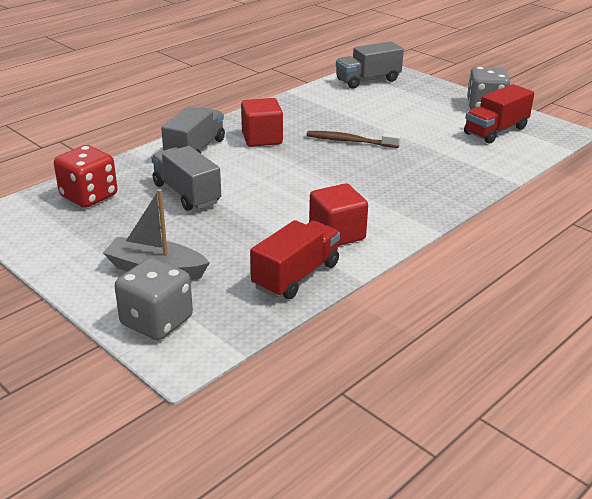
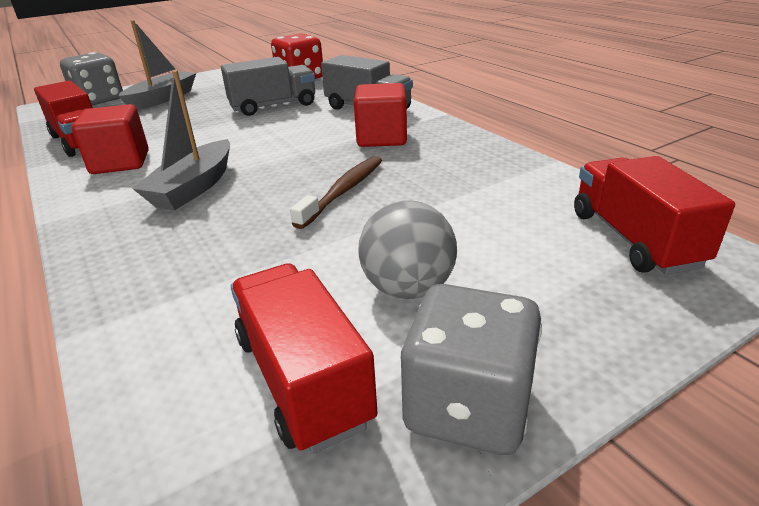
camera: 105 degrees right, 0 degrees up
(365, 189) = (194, 187): none -> grey boat
(368, 80) = (634, 239): grey truck -> red truck
(432, 118) = (408, 288): none -> grey ball

